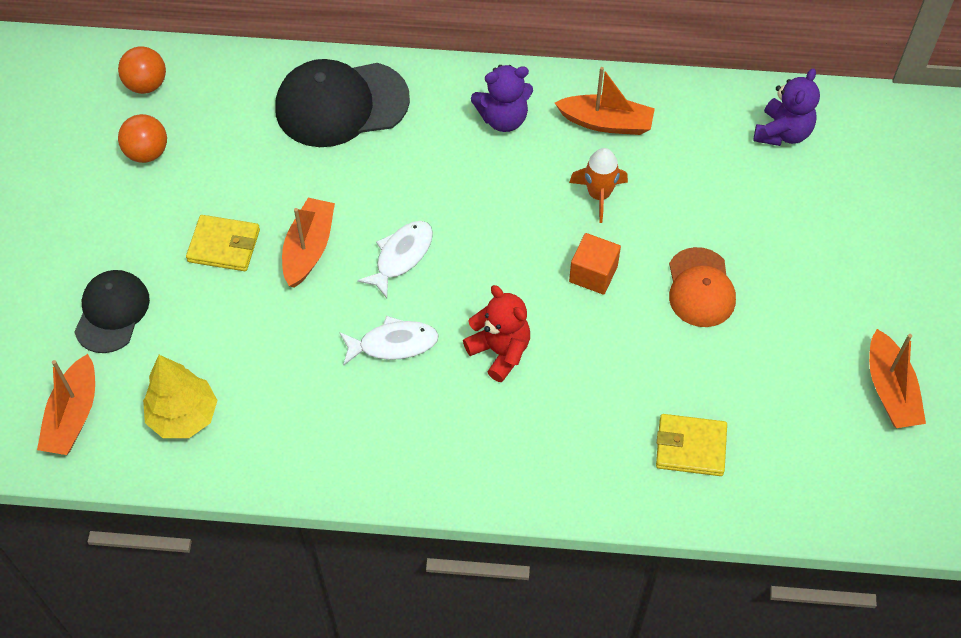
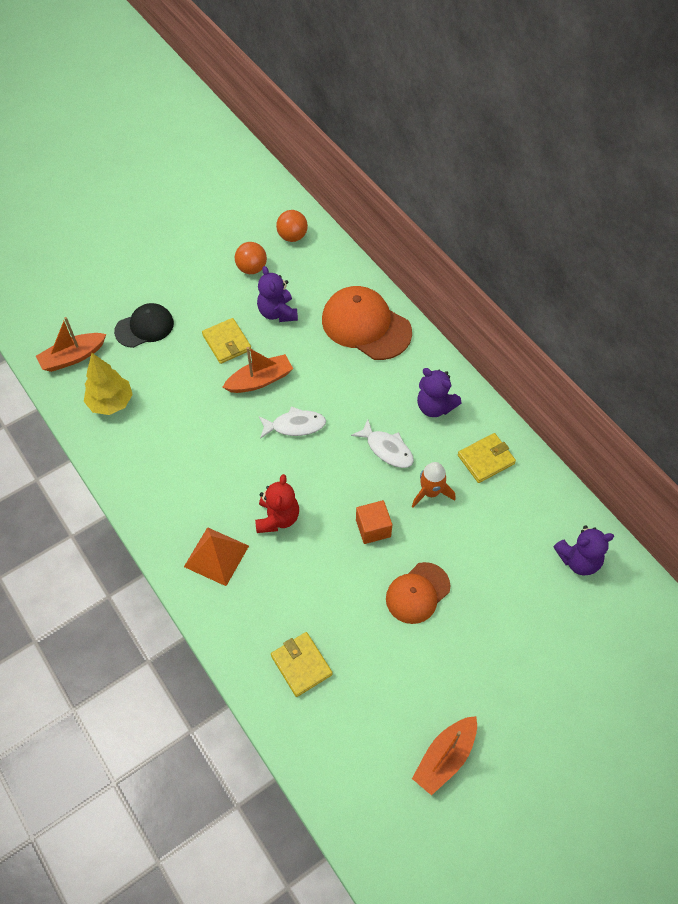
camera: 50 degrees right, 0 degrees up
(236, 170) = (277, 312): none -> purple teddy bear
(341, 104) = (366, 326): black cap -> orange cap
(393, 344) = (236, 463): white fish -> white fish (387, 449)
(492, 441) = (216, 556): none -> orange pyramid
(606, 122) = (486, 459): orange boat -> yellow wallet

